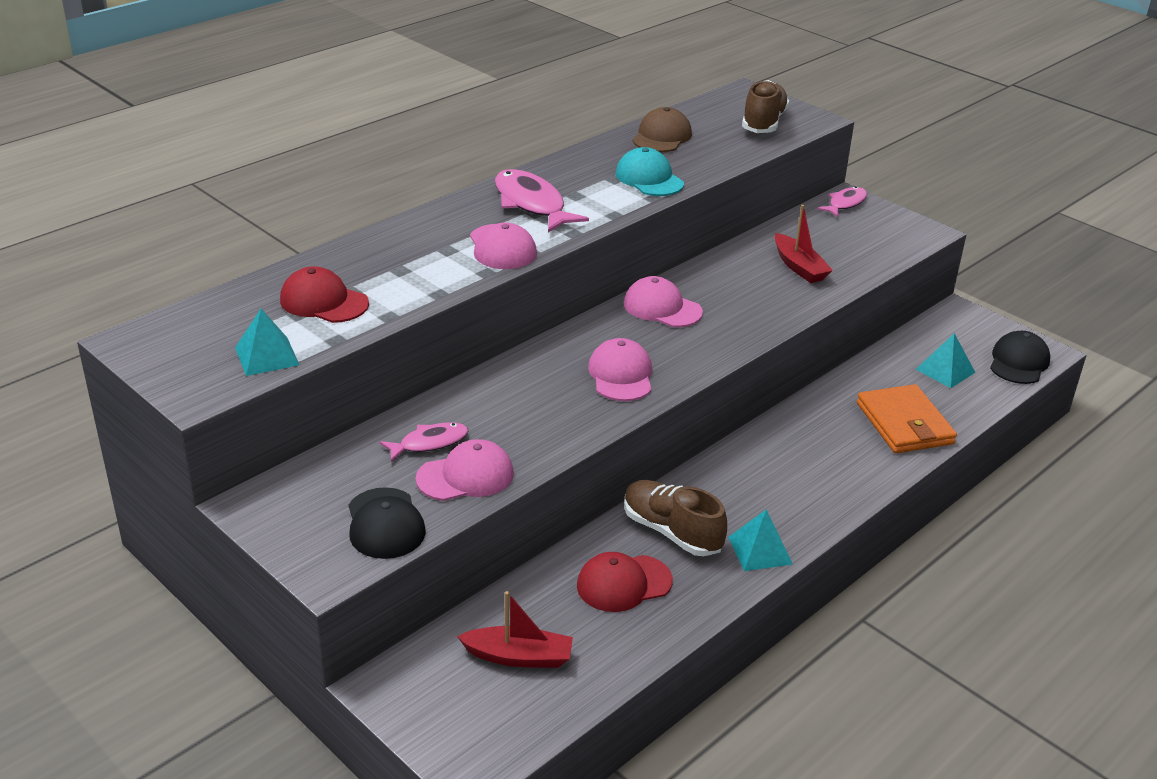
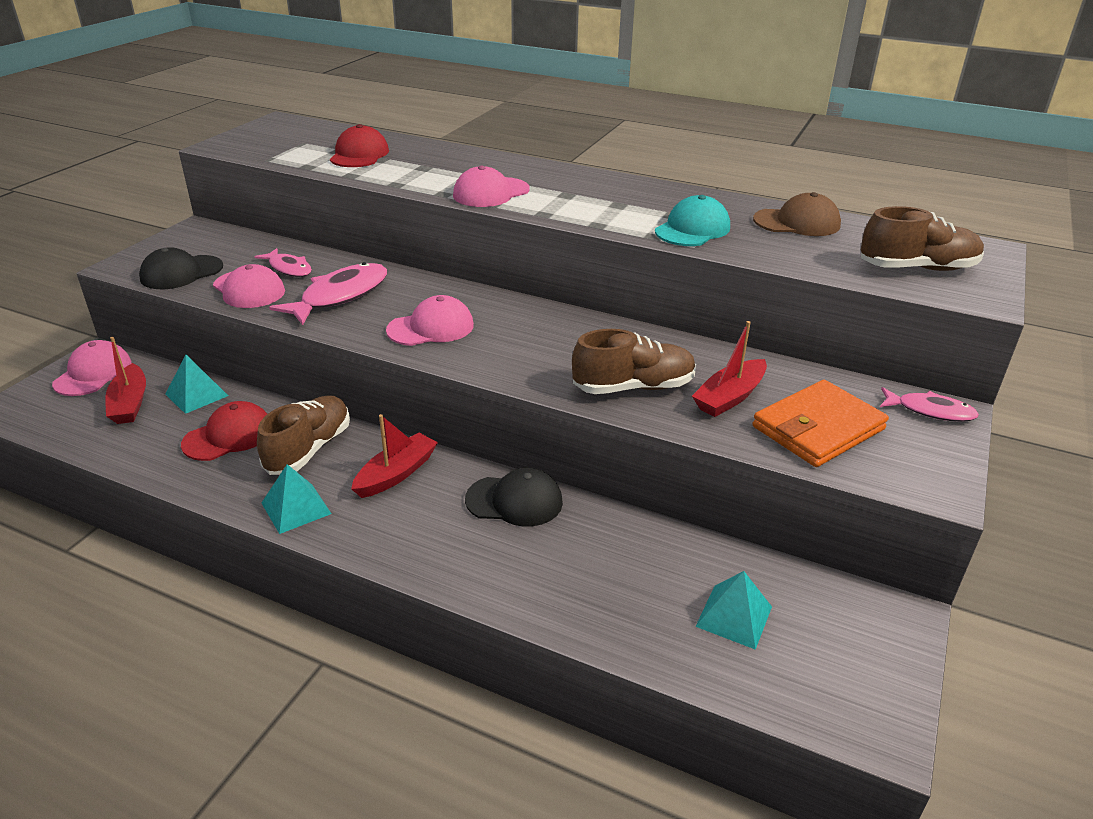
camera: 70 degrees right, 0 degrees up
(267, 356) = (276, 153): turquoise pyramid -> turquoise pyramid (196, 395)
(531, 204) = (581, 191): pink fish -> pink fish (340, 296)
(623, 583) = (228, 436): red cap -> red cap turned 90 degrees clockwise
(662, 308) = (566, 329): pink cap -> pink cap (93, 373)
(733, 485) = (396, 474): none -> red boat
(768, 301) = (633, 387): none -> brown shoe
(904, 424) = (582, 590): orange wallet -> orange wallet (818, 428)
(1019, 362) = (823, 699): black cap -> black cap (514, 501)

